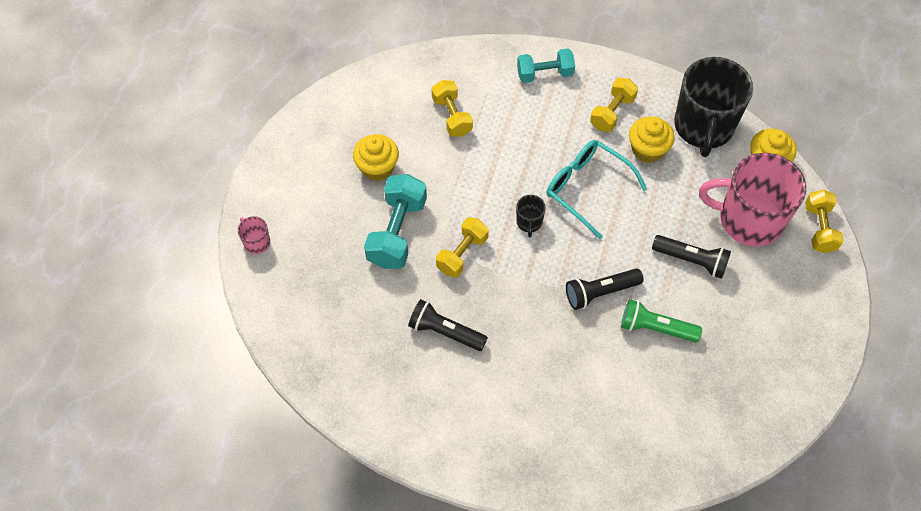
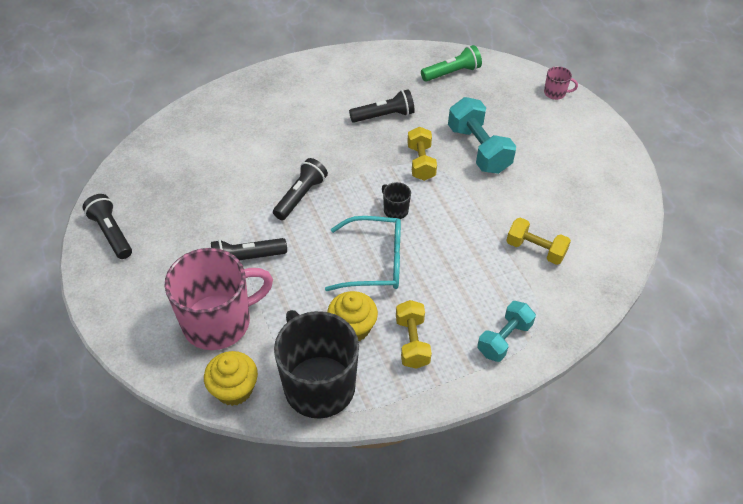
camera: 140 degrees right, 10 degrees down
(377, 168) = (541, 179): yellow cupcake -> none
(656, 328) = (241, 197): green flashlight -> green flashlight (452, 73)
(800, 368) = (111, 233): none -> black flashlight
(819, 228) = (148, 354): yellow dumbbell -> none

